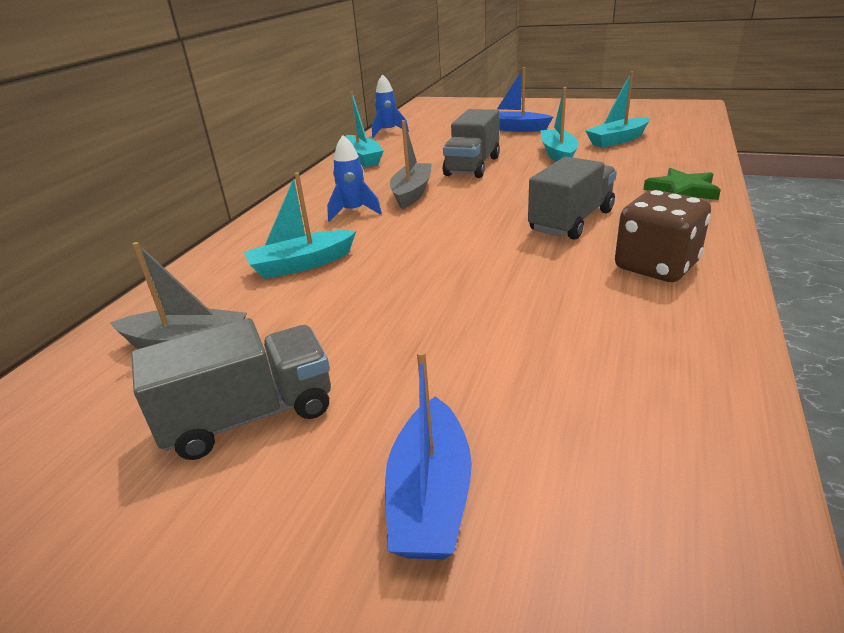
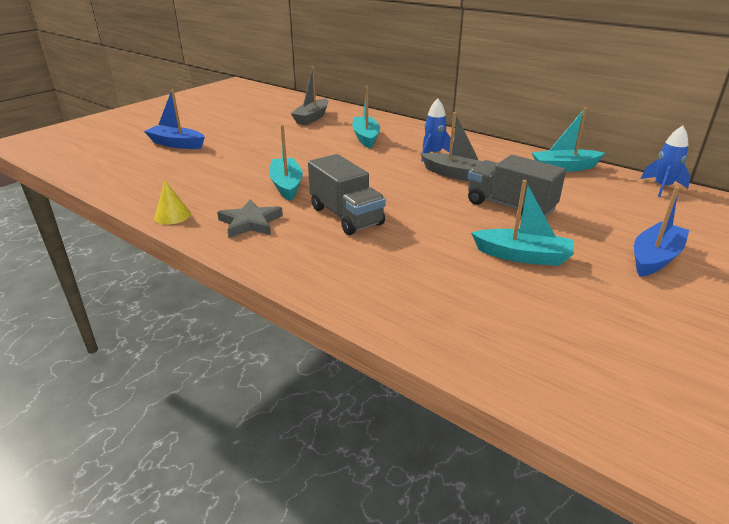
camera: 105 degrees right, 0 degrees up
(249, 416) = (251, 125): grey truck -> none
(617, 140) = (564, 313): turquoise boat -> turquoise boat (286, 185)
(656, 266) = (250, 223): brown dice -> grey star
(682, 190) = (360, 286): green star -> none
(721, 330) = (172, 215): none -> yellow cone

